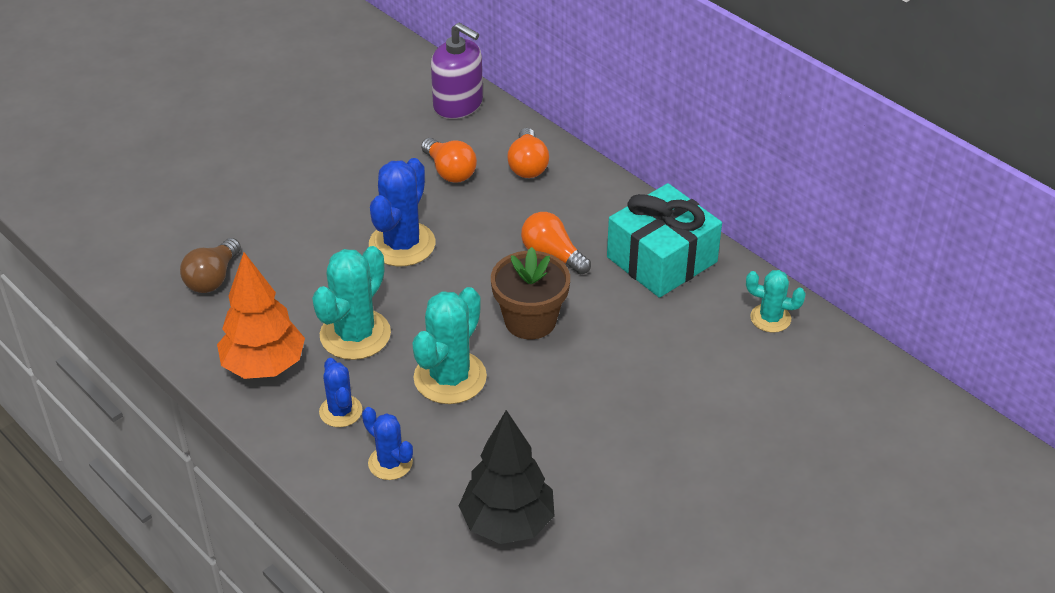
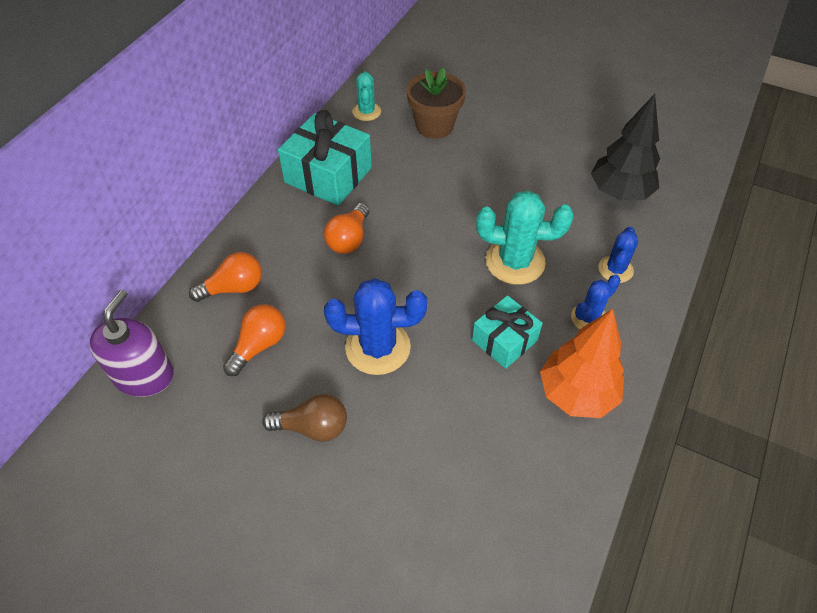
camera: 110 degrees left, 10 degrees up
(213, 278) = (494, 494): brown light bulb -> brown light bulb (312, 427)
(355, 335) = (504, 340): turquoise cactus -> turquoise gift
(530, 320) = (430, 232): brown flower pot -> brown flower pot (434, 126)

